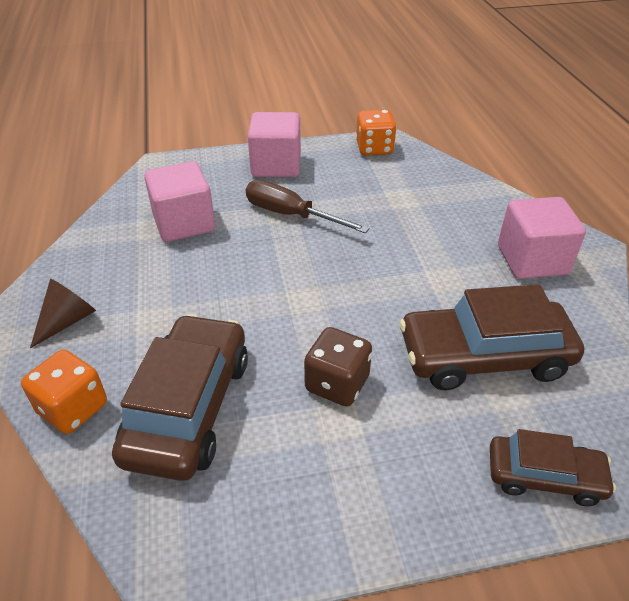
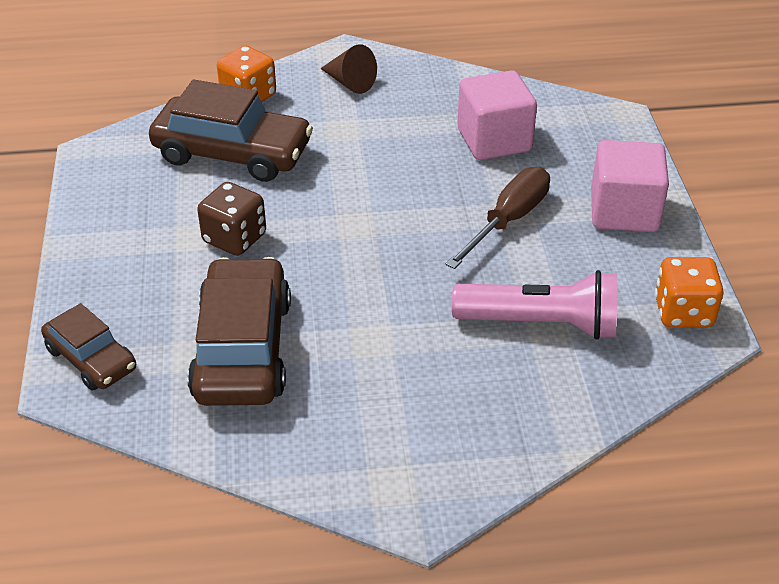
camera: 95 degrees right, 0 degrees up
(401, 200) = (541, 324): none -> pink flashlight
(532, 260) = (398, 433): pink cube -> none
(544, 476) = (91, 359): brown car -> brown car turned 60 degrees counterclockwise

